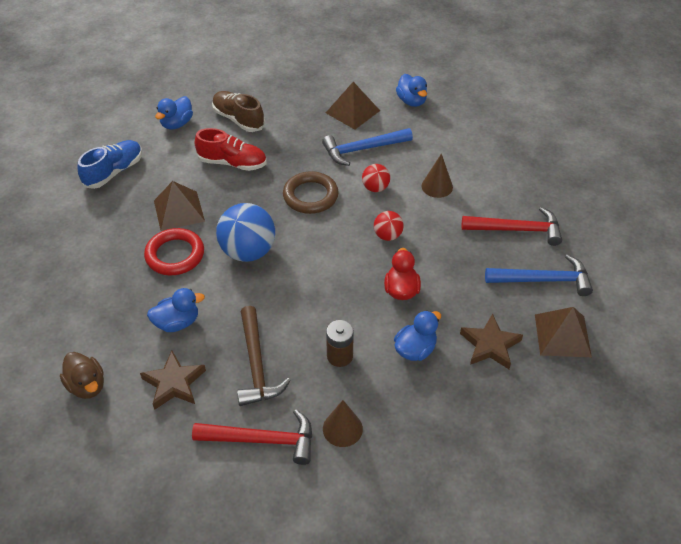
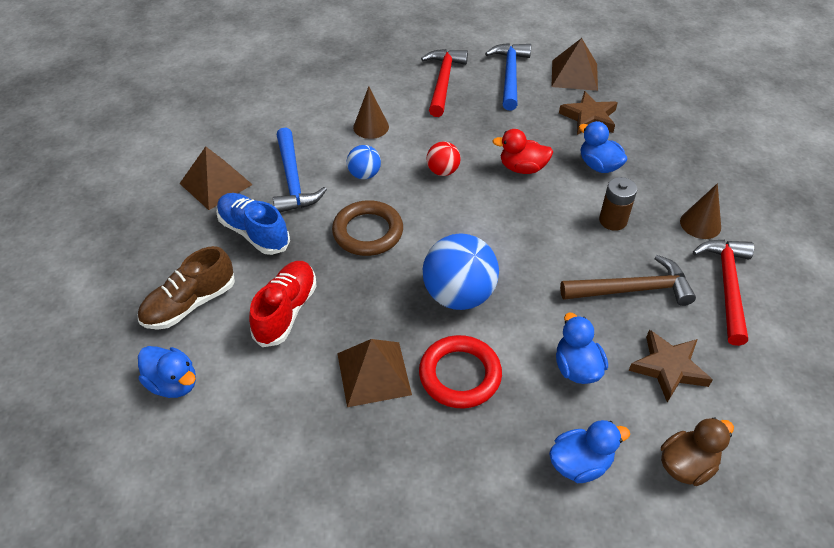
camera: 85 degrees left, 0 degrees up
(114, 172) = (269, 468): blue shoe -> blue shoe (254, 232)
(375, 188) = (364, 174): red ball -> blue ball
(411, 101) = (215, 131): blue duck -> blue duck (580, 464)

